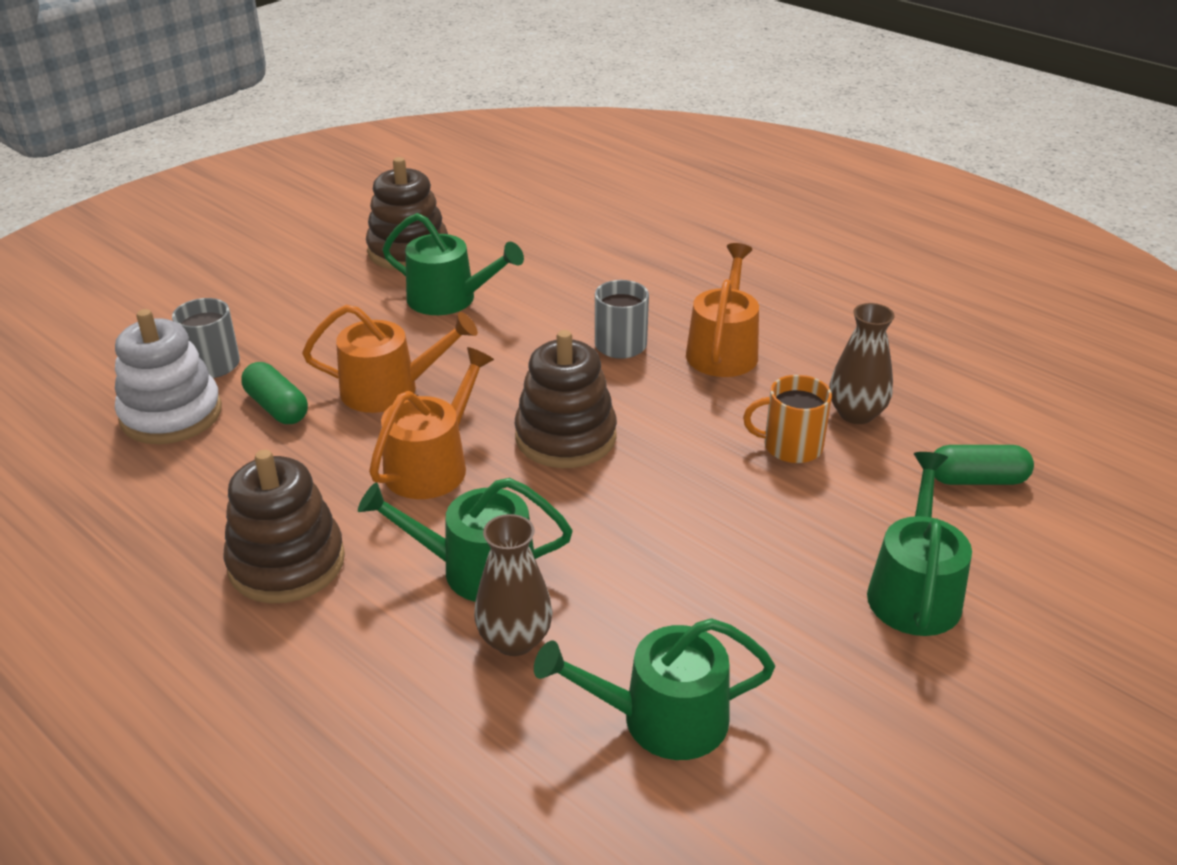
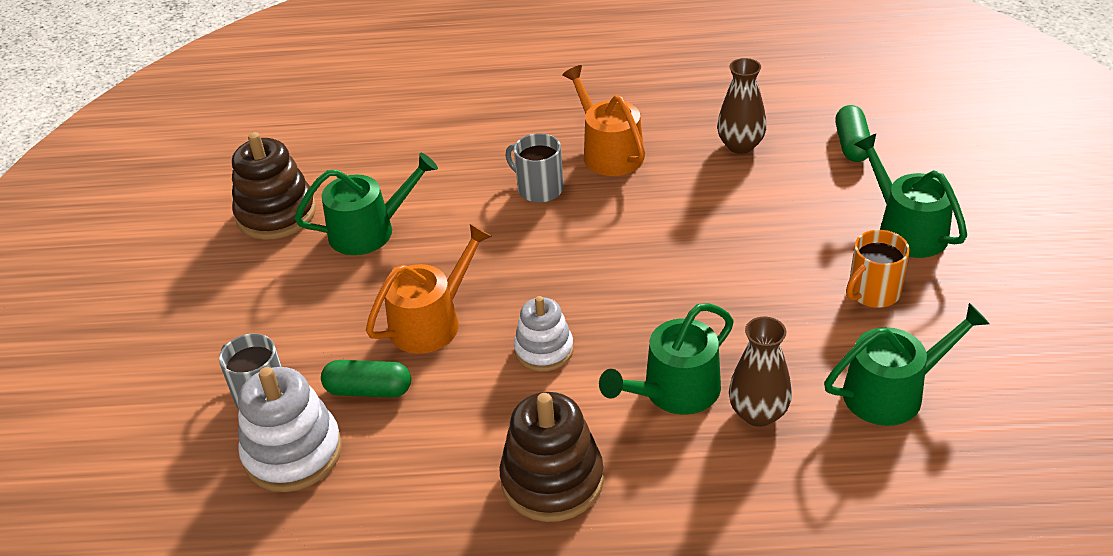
camera: 40 degrees left, 5 degrees up
(432, 465) = (544, 350): orange watering can -> white stacking toy
(565, 437) = (599, 272): brown stacking toy -> none
(662, 718) = (892, 392): green watering can -> green watering can turned 150 degrees counterclockwise
(791, 446) = (735, 189): orange mug -> orange mug (873, 292)
(977, 480) = (852, 145): green capsule -> green capsule turned 45 degrees counterclockwise

